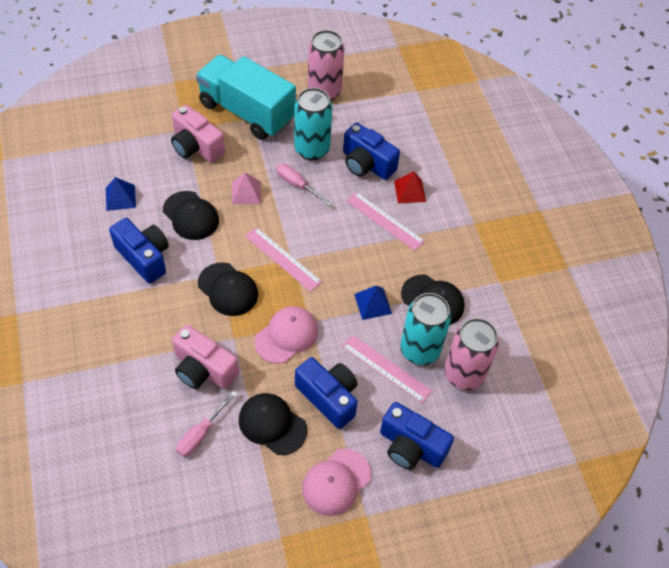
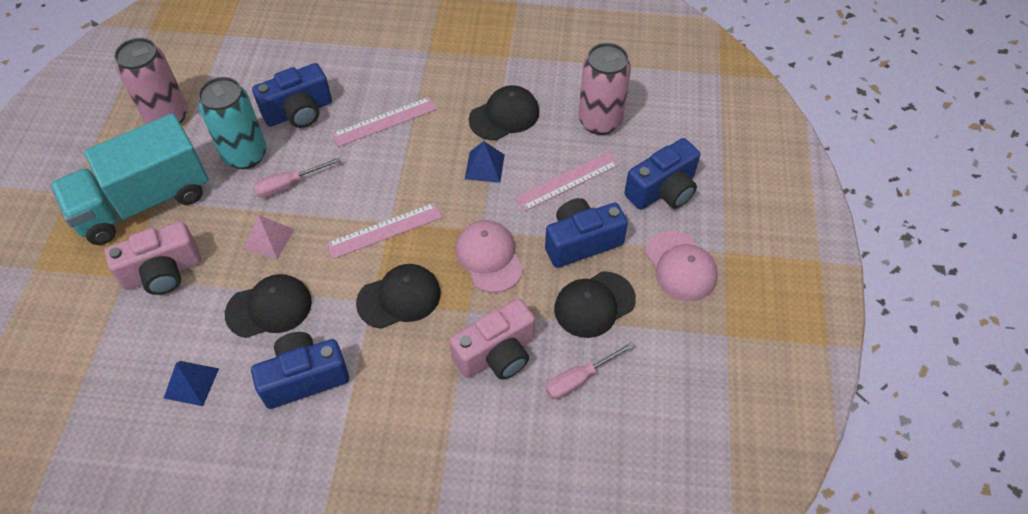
camera: 65 degrees left, 0 degrees up
(201, 433) = (579, 379): pink screwdriver -> pink screwdriver turned 90 degrees clockwise
(409, 191) = (358, 87): red pyramid -> none
(419, 350) = (558, 146): turquoise can -> none

